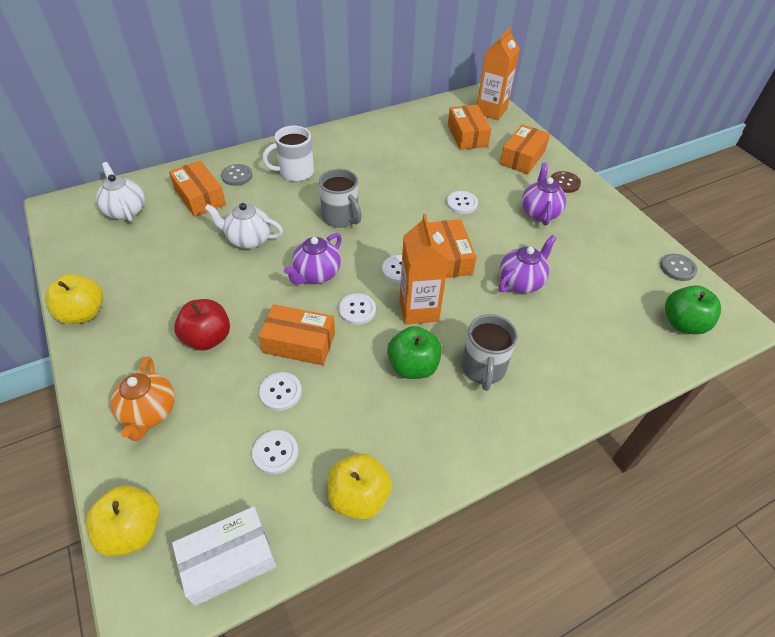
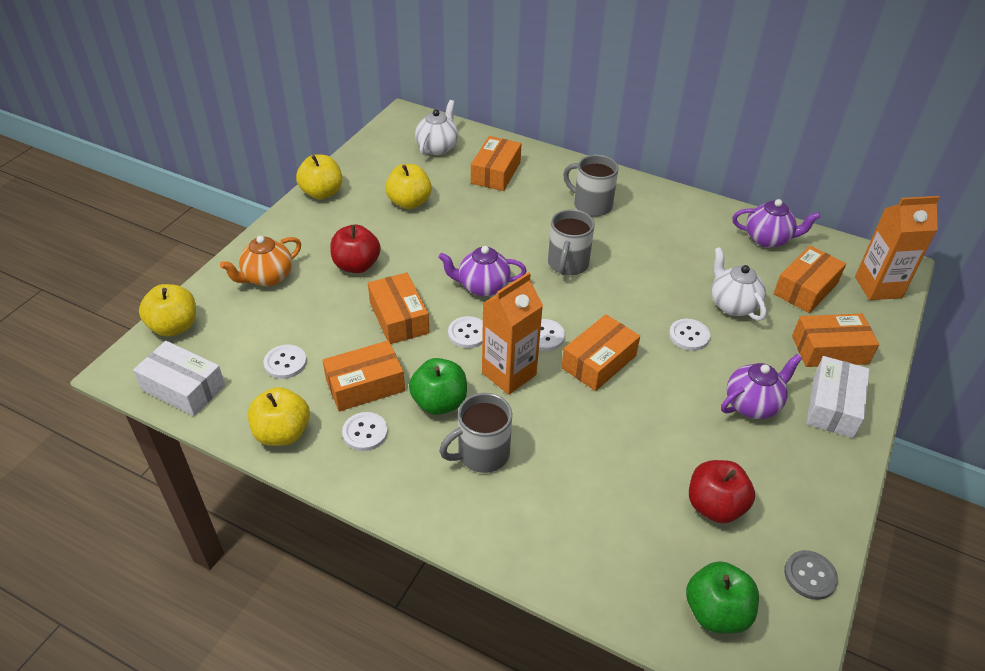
camera: 55 degrees right, 5 degrees down
(171, 263) = (409, 202): none -> yellow apple
(237, 176) = (544, 176): grey button -> none
(248, 240) = (479, 226): white teapot -> white teapot (732, 305)
(280, 392) = (341, 334): white button -> white button (365, 432)
(295, 172) = (591, 205): white mug -> grey mug
(354, 405) = (365, 385): none -> orange box
(521, 282) = (625, 434): purple teapot -> purple teapot (768, 239)
(564, 183) = (833, 406): brown button -> white box
(605, 276) = (714, 506): none -> red apple

